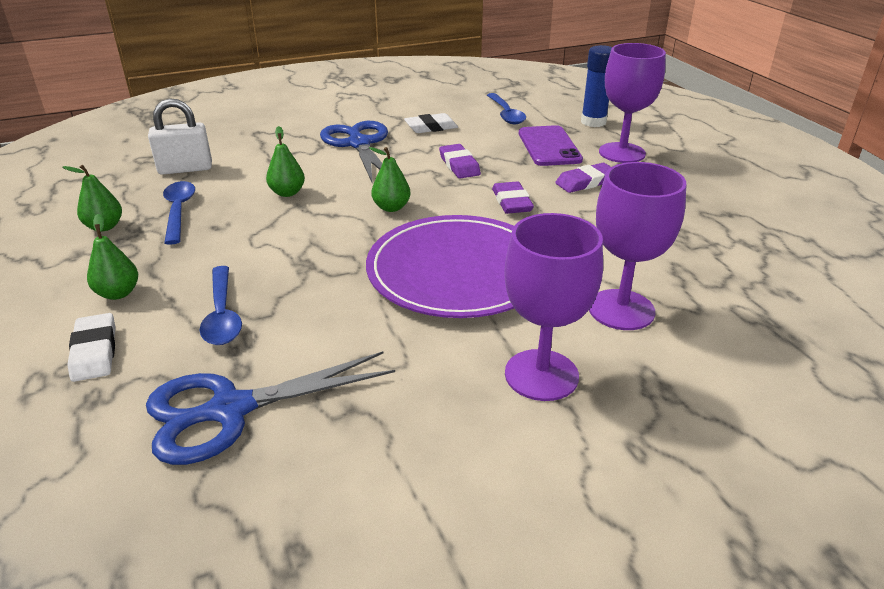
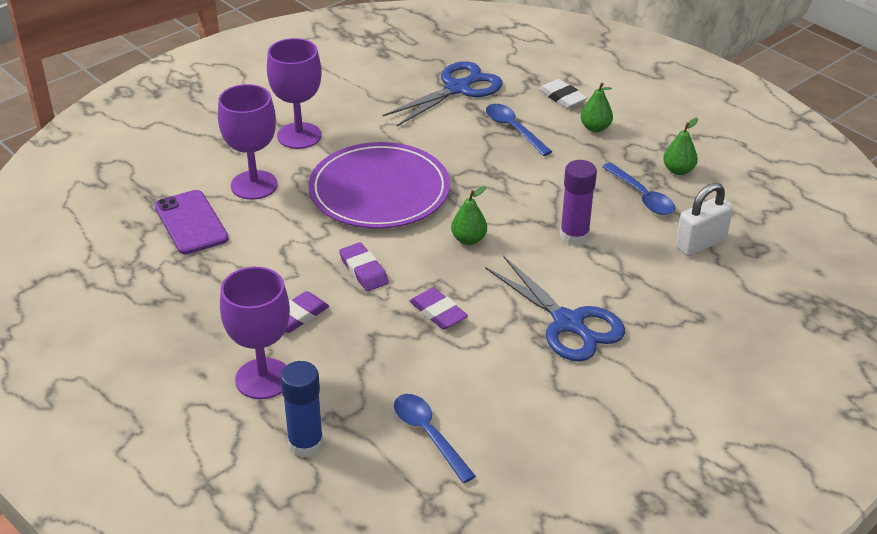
camera: 160 degrees right, 5 degrees up
(287, 193) = (574, 236): green pear -> purple glue stick
(431, 127) = (509, 377): white eraser -> none
(549, 146) = (351, 371): purple phone -> purple phone (191, 223)

